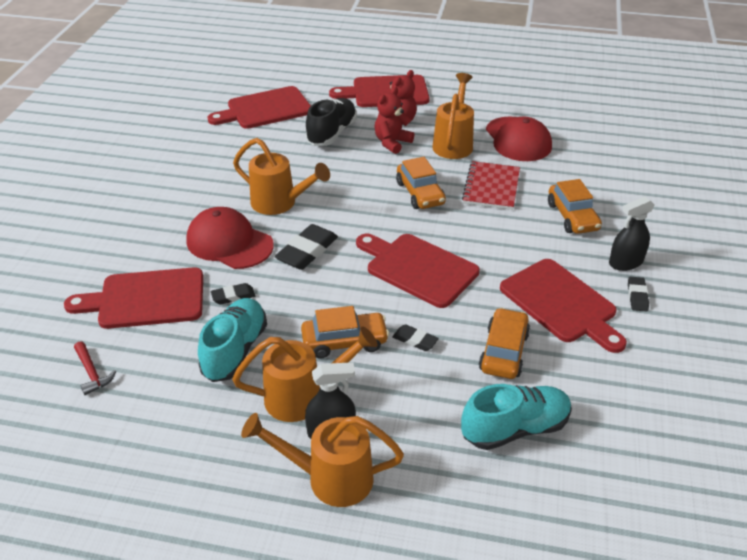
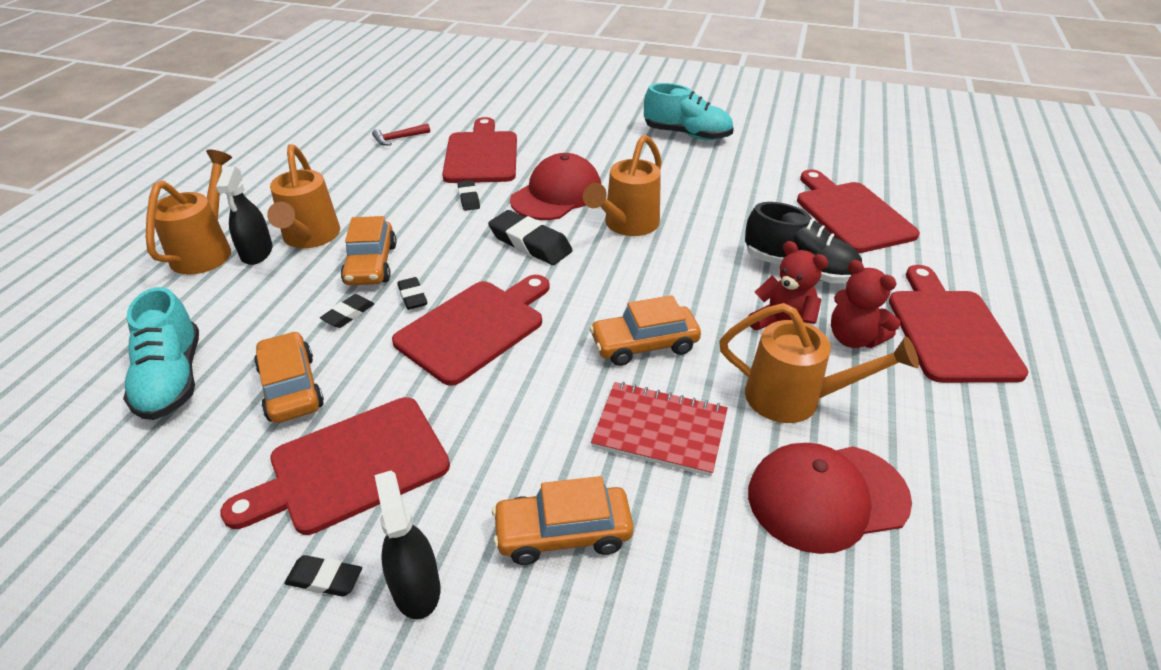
camera: 95 degrees right, 0 degrees up
(235, 350) = (391, 201): turquoise shoe -> turquoise shoe (687, 134)
(386, 307) = (413, 296): none -> black eraser
(503, 352) = (291, 388): orange car -> orange car turned 135 degrees counterclockwise

